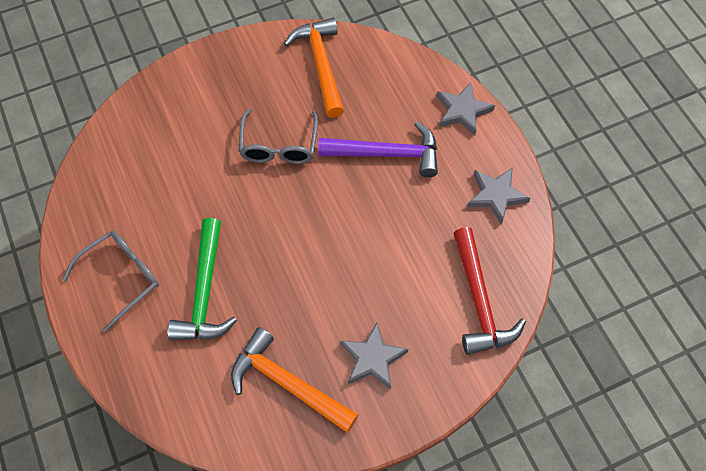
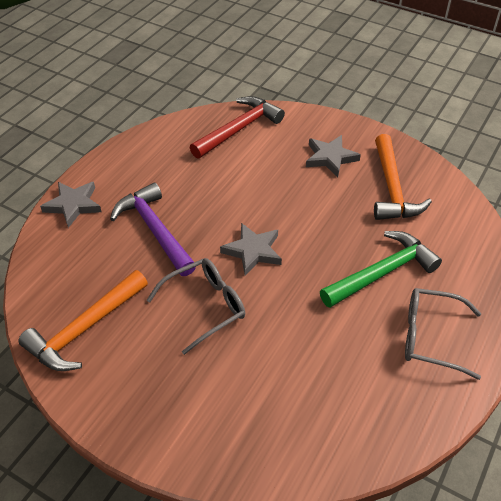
camera: 125 degrees left, 15 degrees down
(496, 196) = (145, 154): grey star -> grey star (253, 251)

